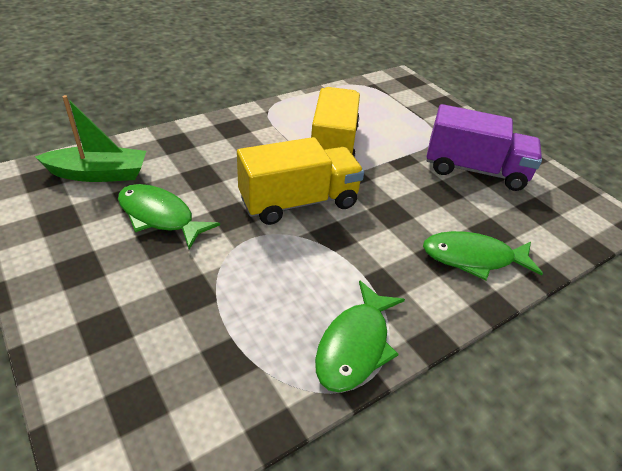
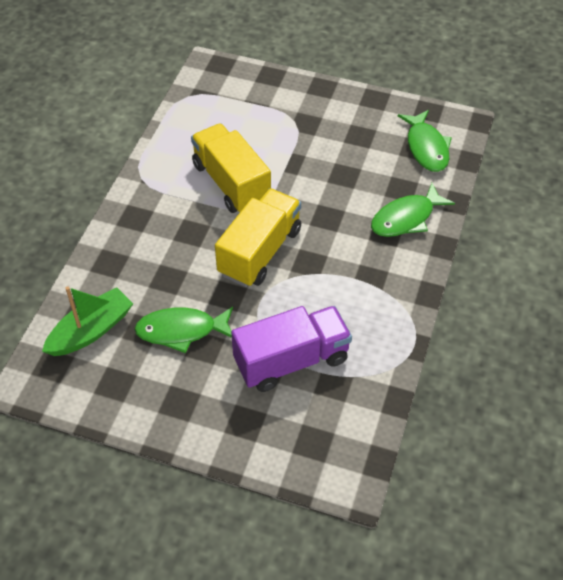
camera: 35 degrees left, 10 degrees up
(355, 345) = (391, 326): green fish -> green fish (426, 148)
(475, 170) = (349, 138): purple truck -> purple truck (291, 361)

